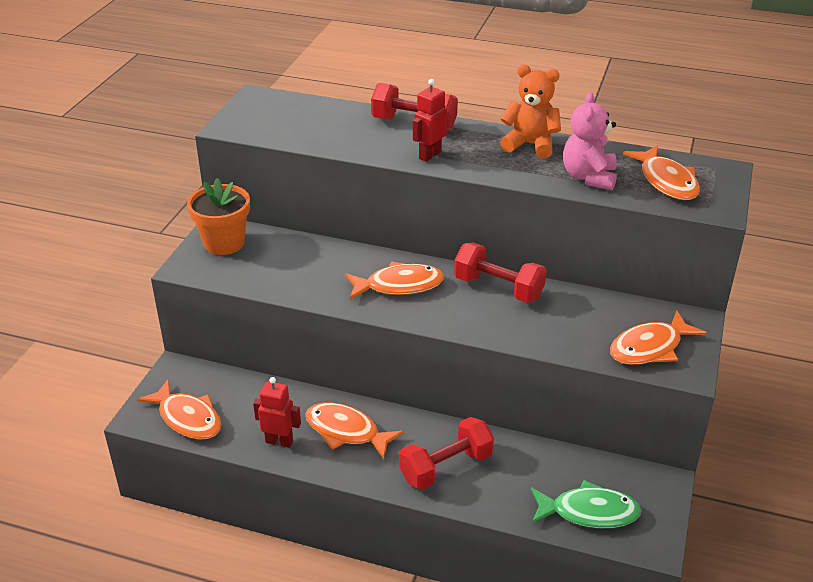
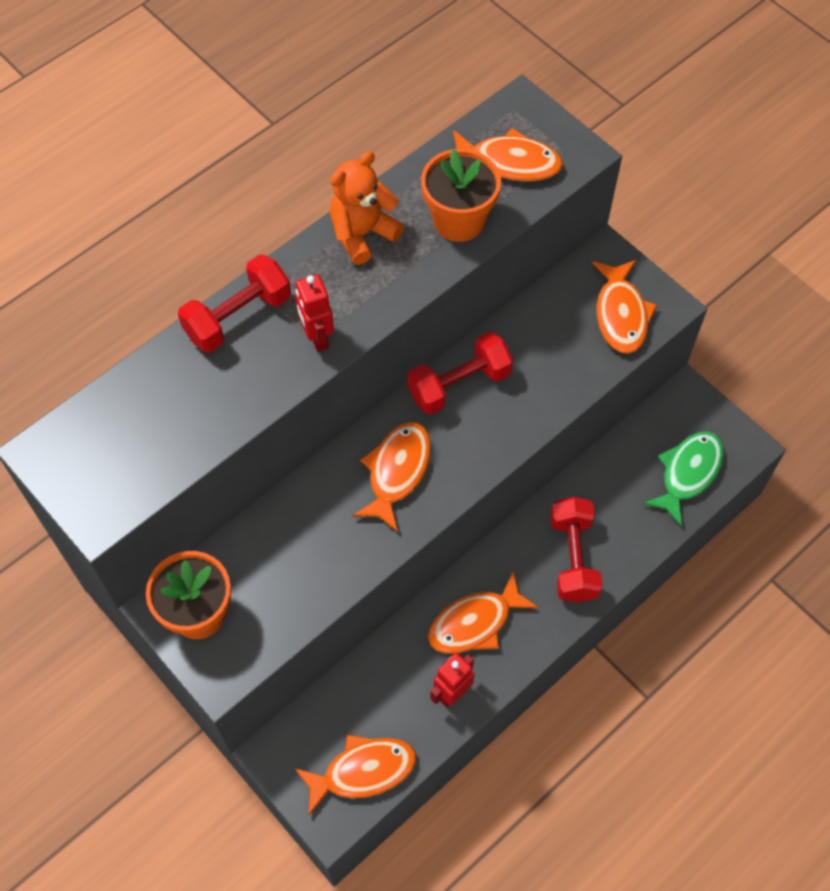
camera: 60 degrees left, 25 degrees up
(589, 177) = (459, 221): pink teddy bear -> orange flower pot

